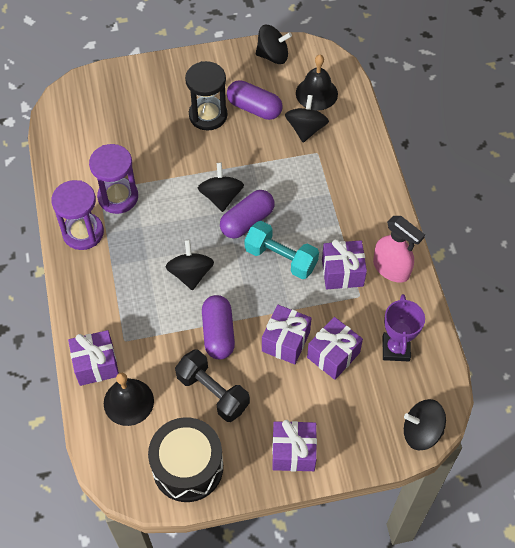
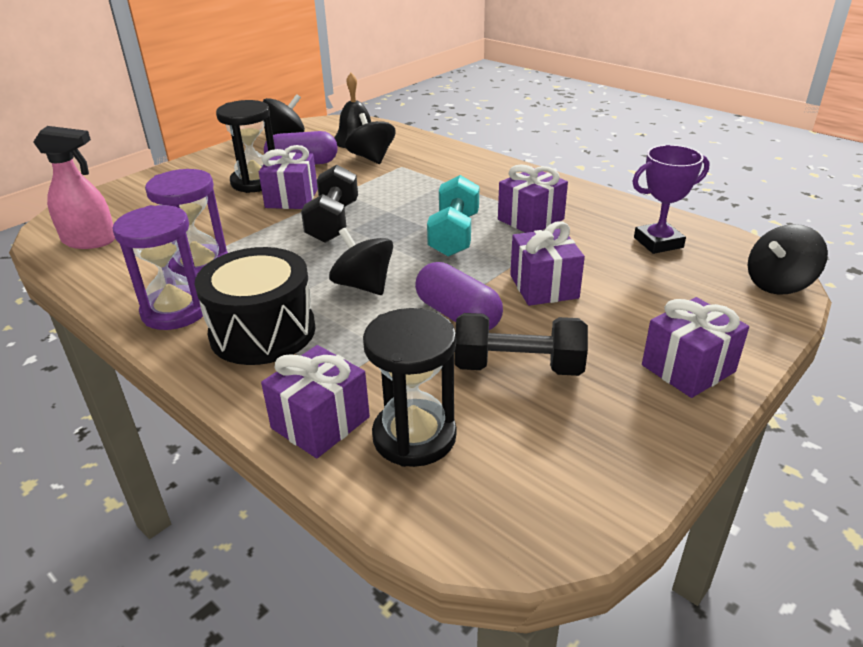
camera: 35 degrees left, 25 degrees down
(128, 402) = (414, 436): black bell -> black hourglass
(188, 467) = (585, 459): black drum -> black drum (263, 332)
(221, 197) = (333, 222): black spinning top -> black dumbbell
(247, 221) = (383, 226): purple capsule -> none
(281, 258) = (454, 235): turquoise dumbbell -> turquoise dumbbell turned 75 degrees counterclockwise
(333, 355) = (607, 273): purple gift -> purple gift (291, 198)
(391, 269) = (572, 200): pink spray bottle -> pink spray bottle (90, 241)
(396, 348) = (658, 242): purple trophy -> purple trophy turned 75 degrees counterclockwise

